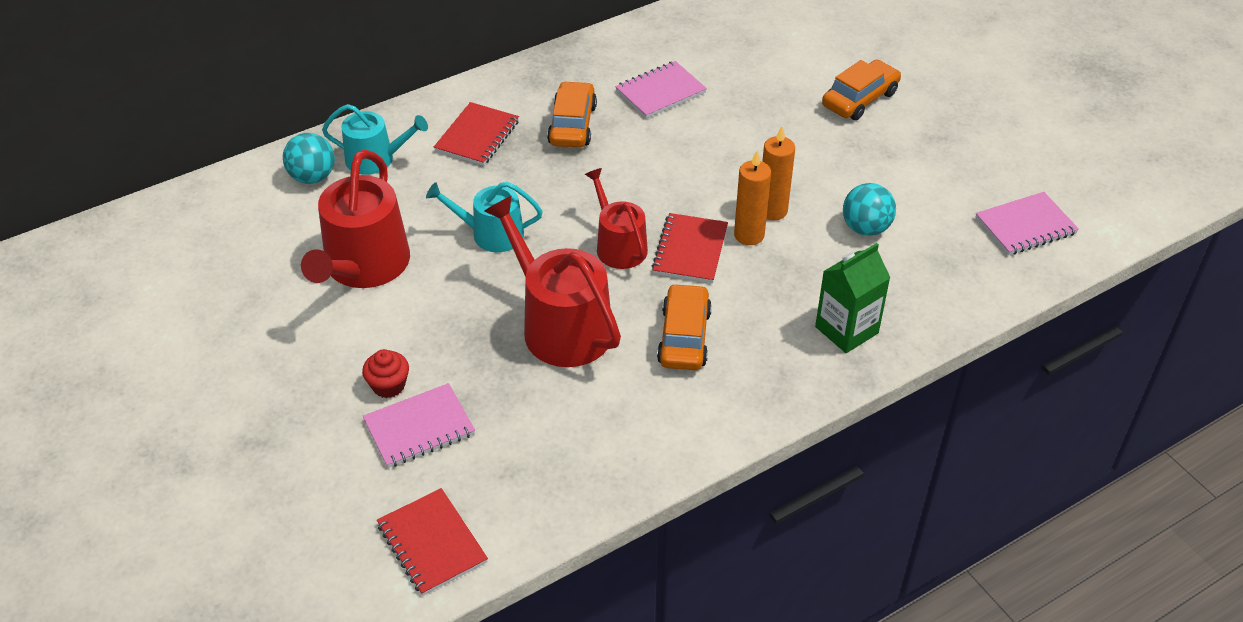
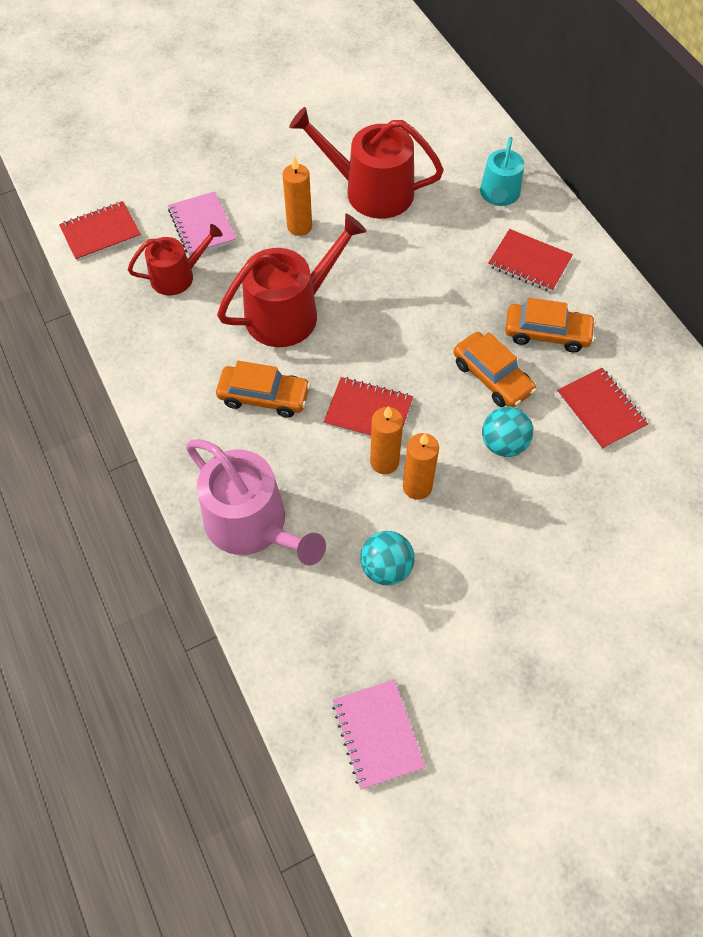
camera: 95 degrees right, 15 degrees up
(312, 177) = (477, 157): turquoise ball -> turquoise ball (503, 444)
(388, 385) = (245, 208): red cupcake -> none
(422, 328) = (299, 226): none -> orange candle
(491, 234) = (401, 270): turquoise watering can -> none
(618, 245) = (379, 358): red watering can -> red watering can (178, 276)
(660, 92) = (600, 410): pink notebook -> red notebook
(846, 330) = (253, 525): green carton -> pink watering can
(860, 99) = (597, 603): orange car -> orange car (492, 377)

